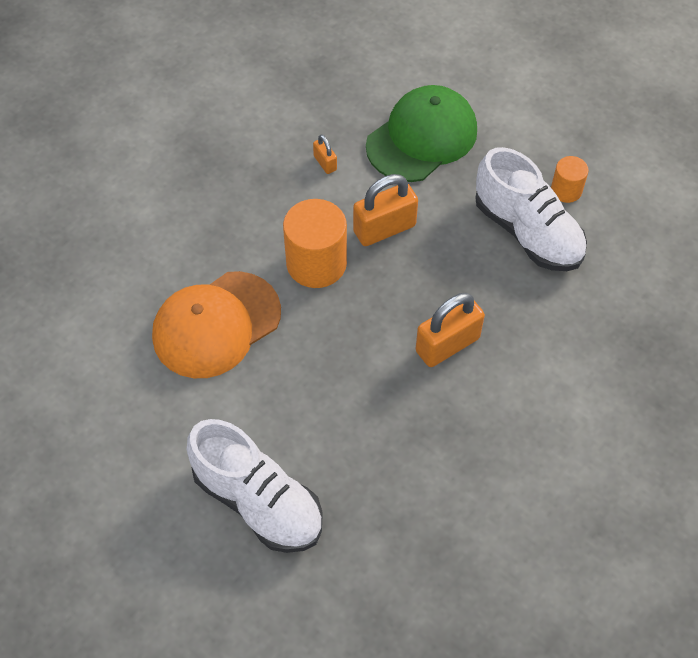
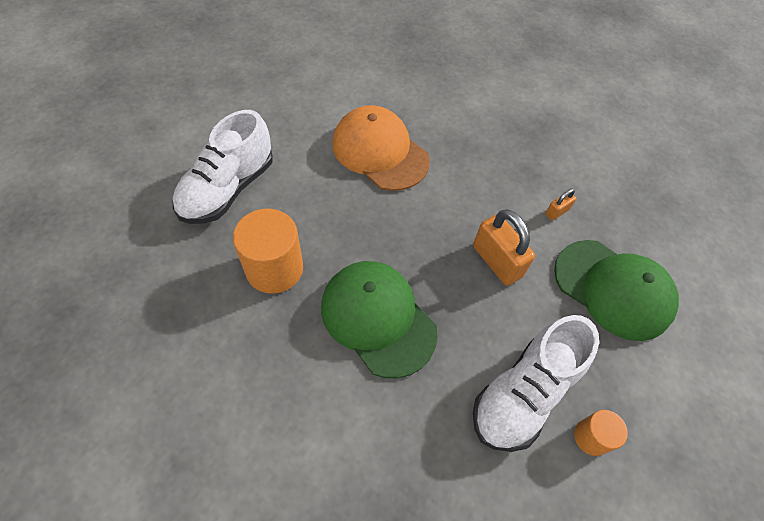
camera: 80 degrees right, 0 degrees up
(316, 263) = (449, 212): orange cylinder -> orange cylinder (274, 269)
(447, 345) = (378, 318): orange padlock -> green cap

